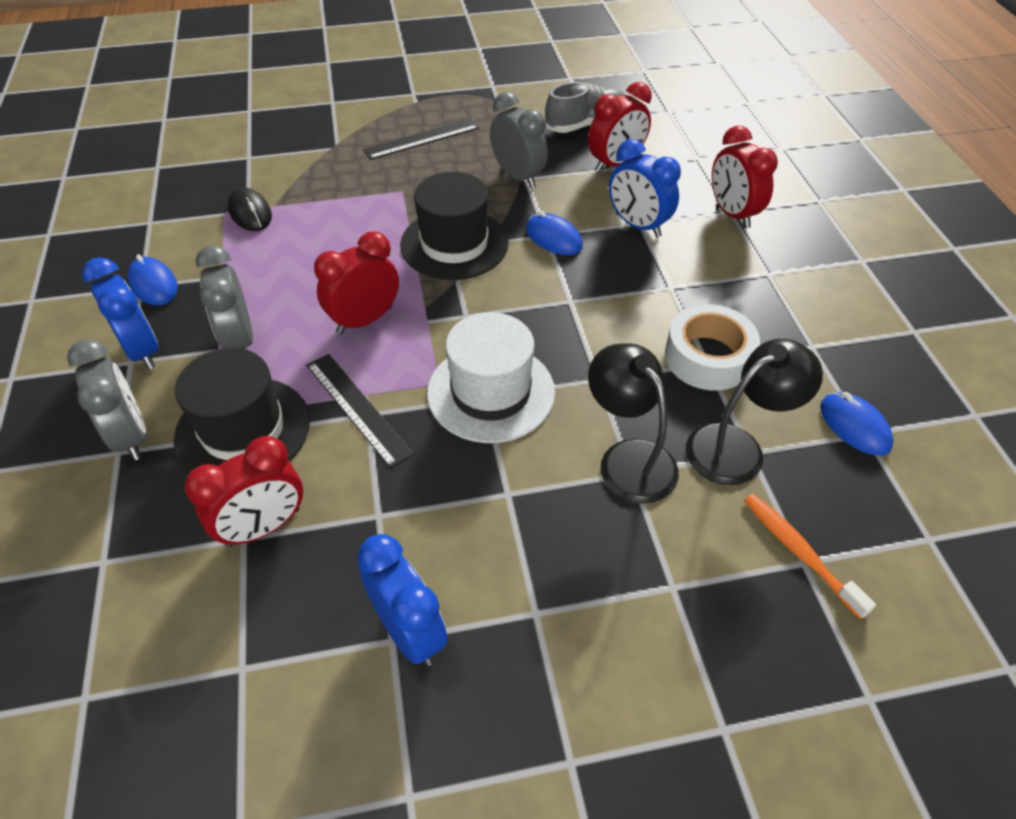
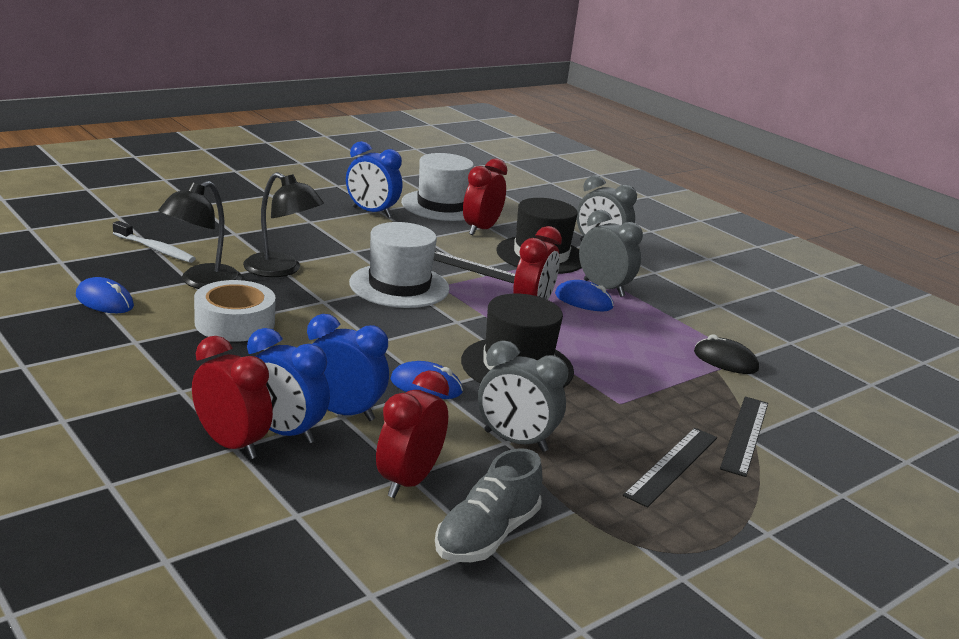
camera: 150 degrees right, 25 degrees down
(142, 350) = (656, 277): blue clock -> blue clock (284, 432)
(153, 284) = (711, 307): blue mouse -> blue mouse (583, 301)
(258, 638) = (442, 206): none -> white hat
(337, 148) = (745, 435): none -> black ruler
(799, 552) = (155, 249): orange toothbrush -> white toothbrush

